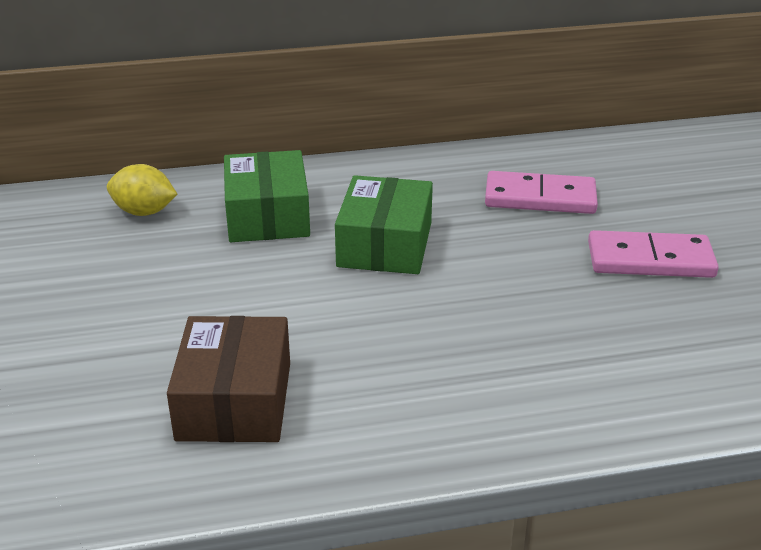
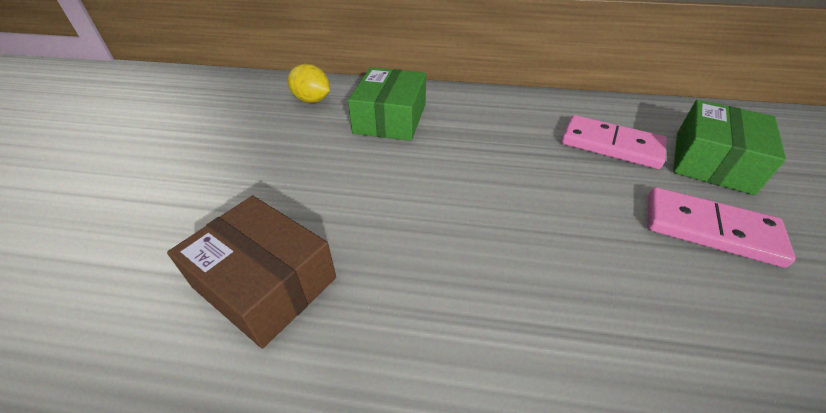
camera: 20 degrees right, 10 degrees up
(234, 401) = (265, 282): brown box -> brown box turned 75 degrees counterclockwise
(385, 244) = (465, 159): green box -> green box (712, 161)

